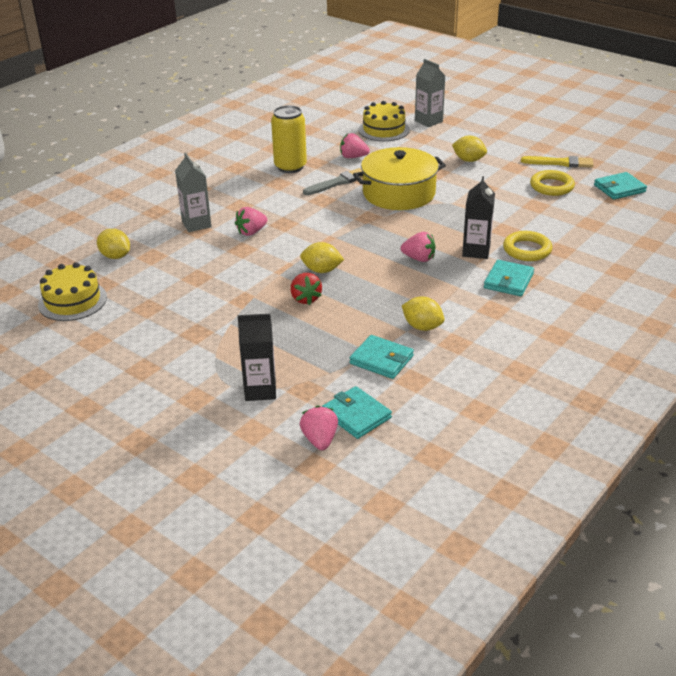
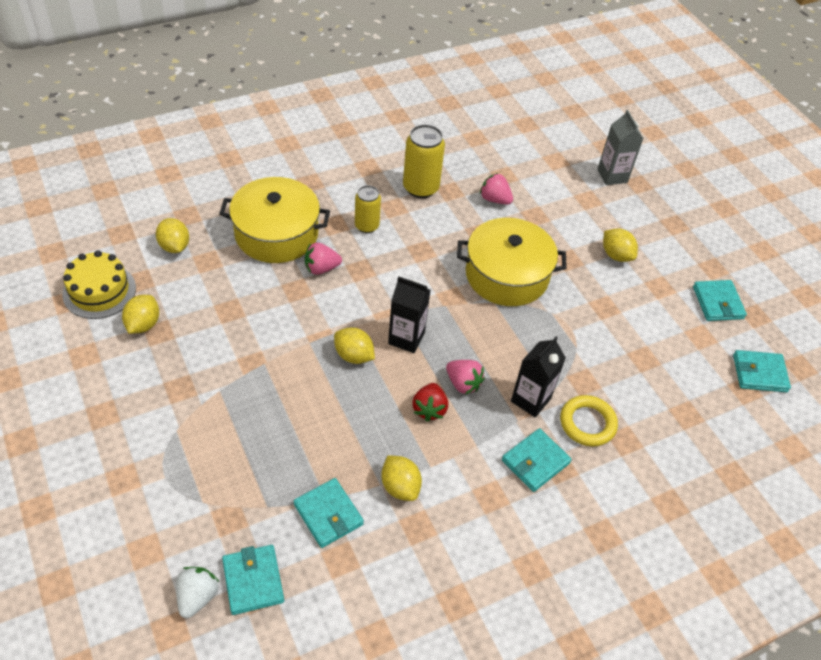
camera: 20 degrees right, 15 degrees up
(130, 307) = (143, 324): none -> yellow lemon
(196, 224) = (276, 233): grey carton -> yellow pot
(260, 390) = (187, 498): black carton -> black carton (406, 338)
(266, 199) = (367, 226): none -> yellow can
(305, 299) = (311, 389): red strawberry -> red strawberry (429, 409)
(320, 440) = (197, 596): pink strawberry -> white strawberry
(337, 182) = (453, 231): grey brush -> none
(384, 130) = (554, 170): yellow cake -> none
(551, 186) = (682, 336): yellow ring -> none
(560, 163) = (717, 303): yellow brush -> turquoise wallet

